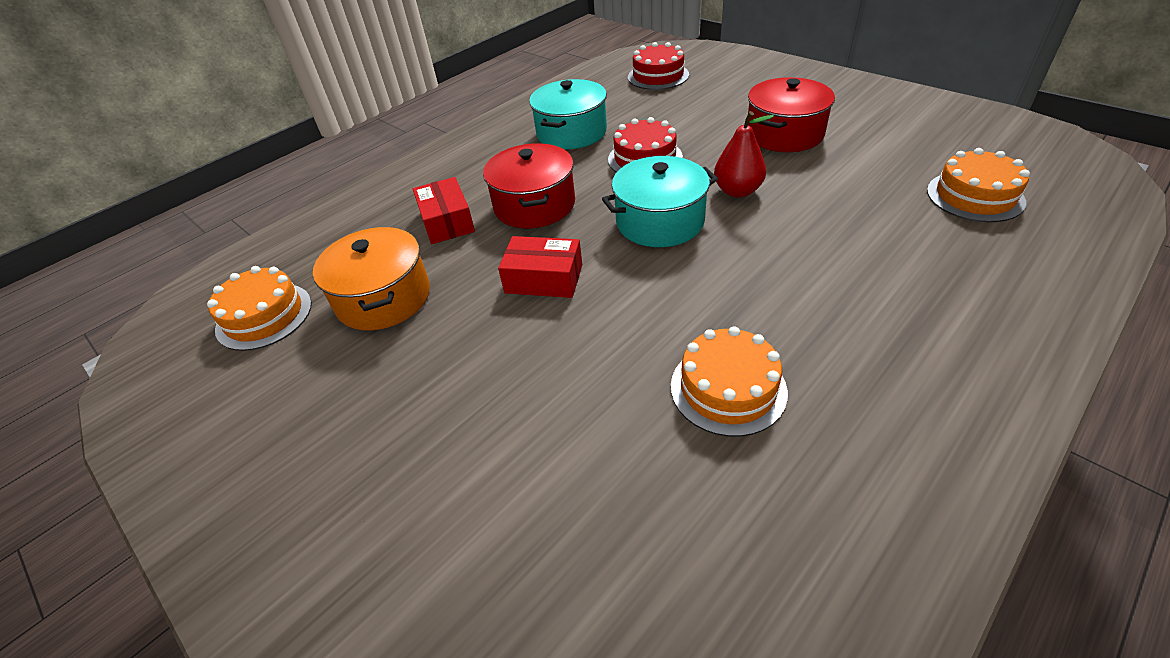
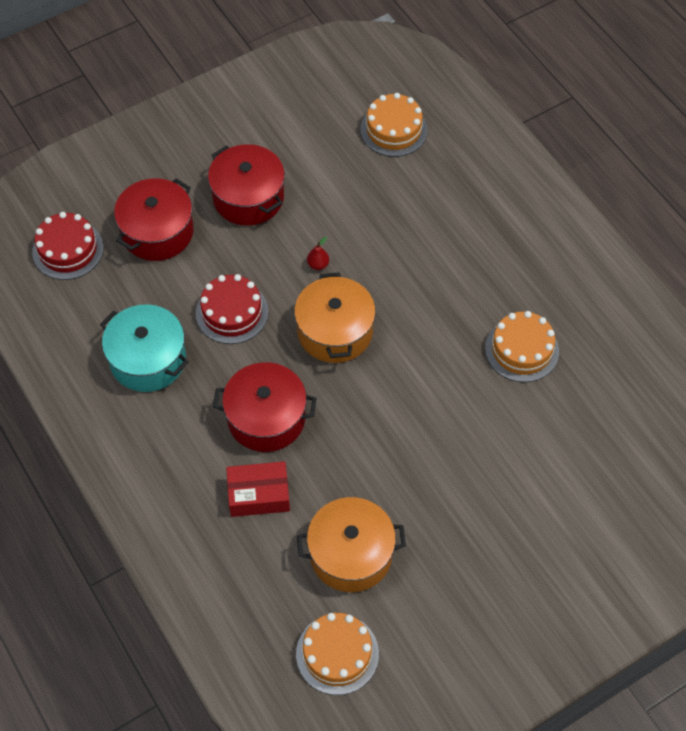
camera: 80 degrees left, 15 degrees up
(544, 279) = (374, 431): red box -> none
(660, 221) = (335, 331): turquoise pot -> orange pot
(706, 104) = (157, 232): none -> red pot
(737, 191) = (318, 264): red pear -> red pear, size x0.52

